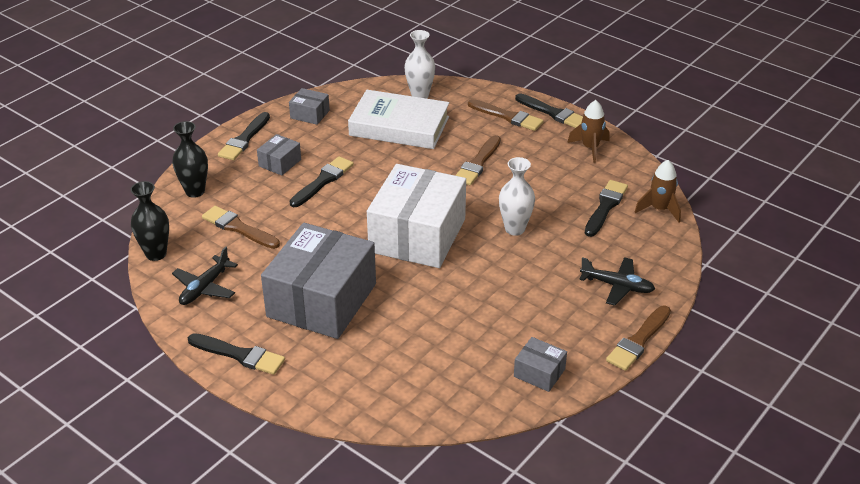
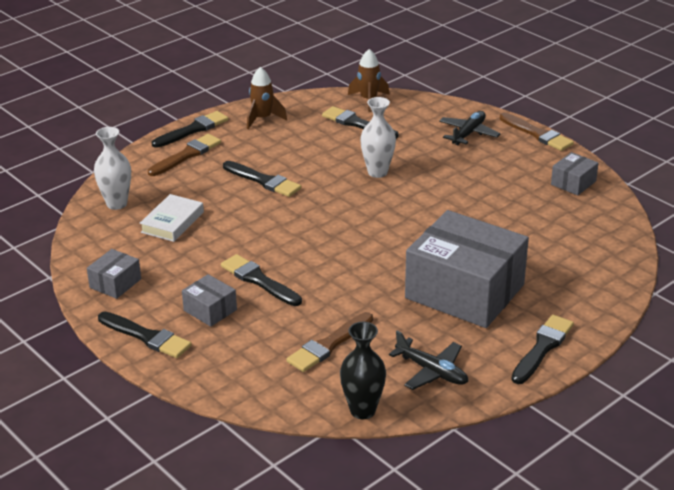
camera: 80 degrees left, 5 degrees down
(195, 191) = (245, 379): black vase -> none
(399, 126) = (172, 222): white book -> white book, size x0.56
(417, 235) = (373, 226): white box -> none
(477, 163) = (263, 181): brown brush -> black brush

